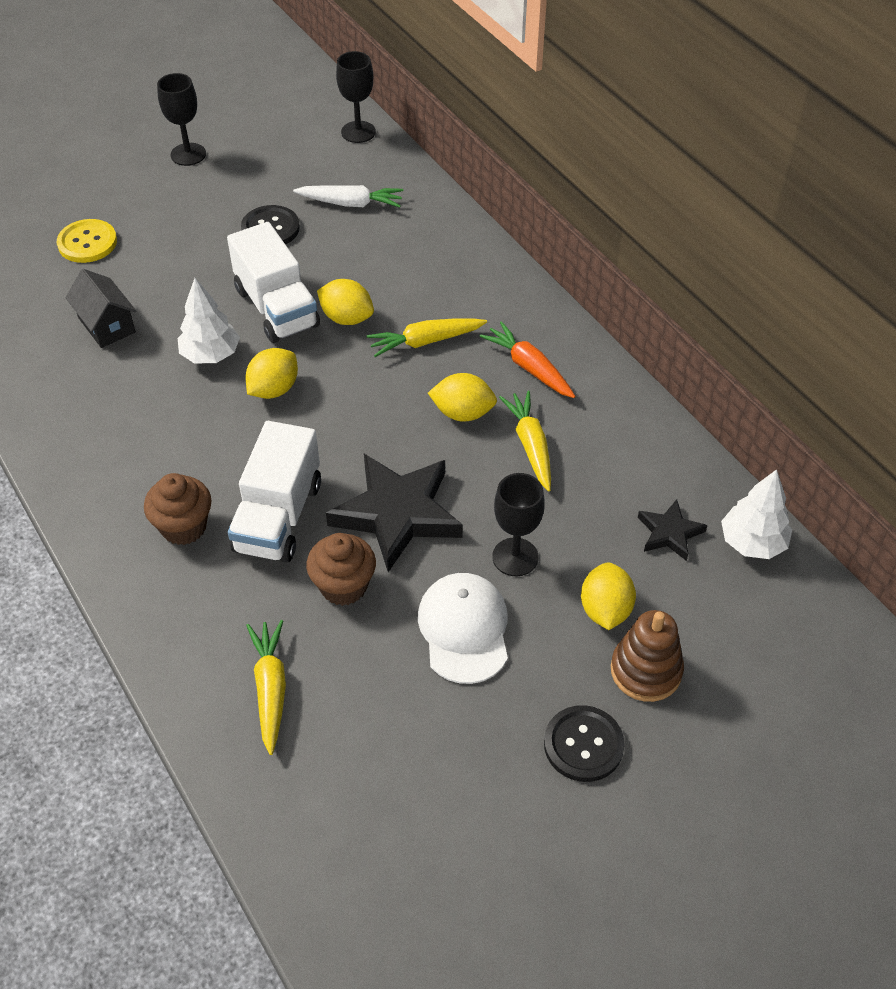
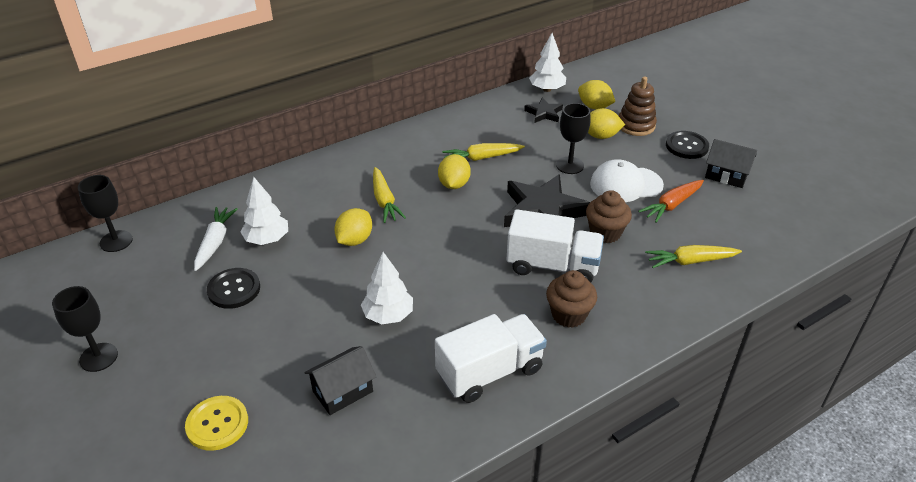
camera: 90 degrees left, 10 degrees down
(274, 389) = (429, 275): yellow lemon -> yellow lemon (594, 107)
(277, 308) = (337, 279): white truck -> white truck (489, 372)
(353, 243) = (267, 239): none -> white tree
(492, 793) = (726, 175): none -> black house
(529, 368) = (413, 157): orange carrot -> orange carrot (672, 205)

